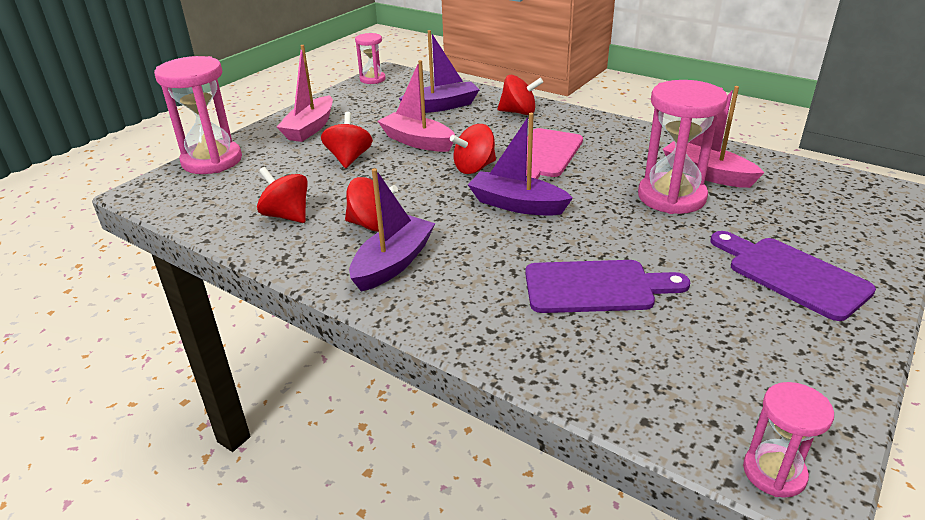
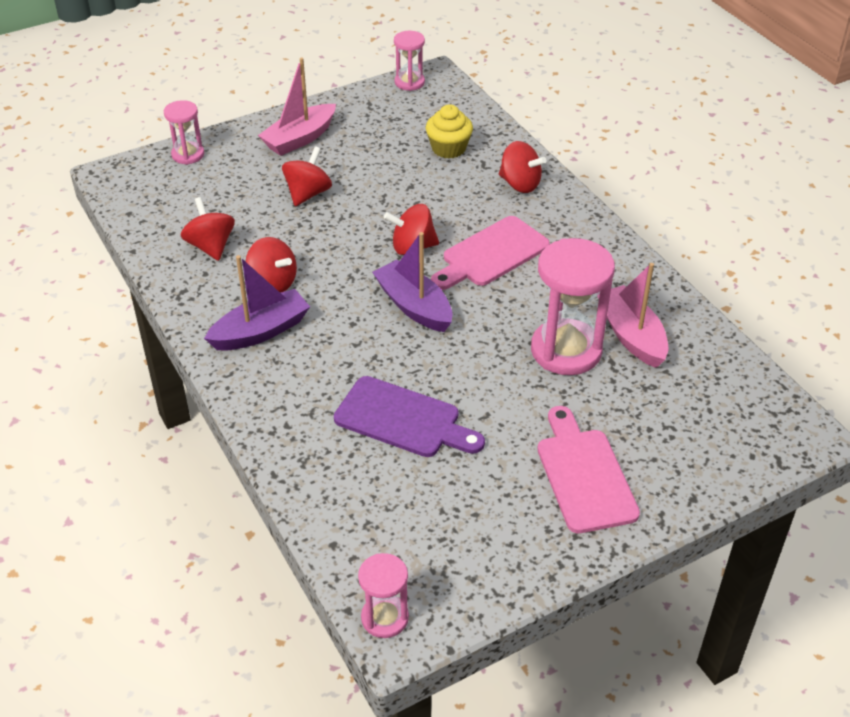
camera: 25 degrees right, 10 degrees up
(212, 161) = (188, 155): pink hourglass -> pink hourglass, size x0.55
(417, 141) = (386, 192): pink boat -> none
(441, 106) = (448, 148): purple boat -> yellow cupcake
(791, 275) = (584, 475): purple cutting board -> pink cutting board

